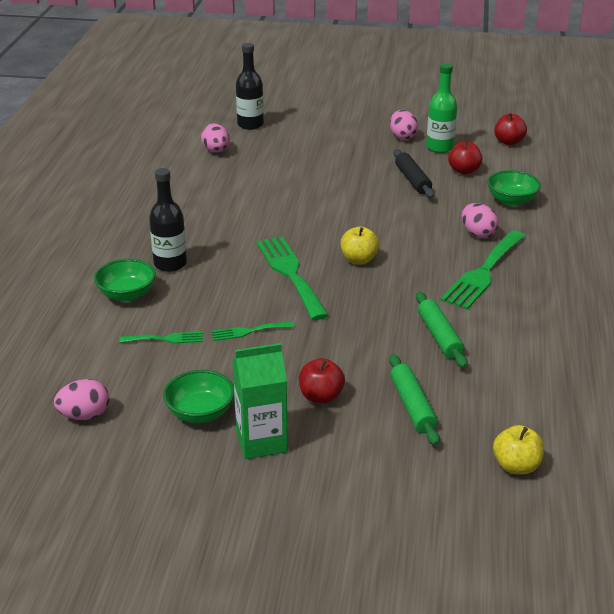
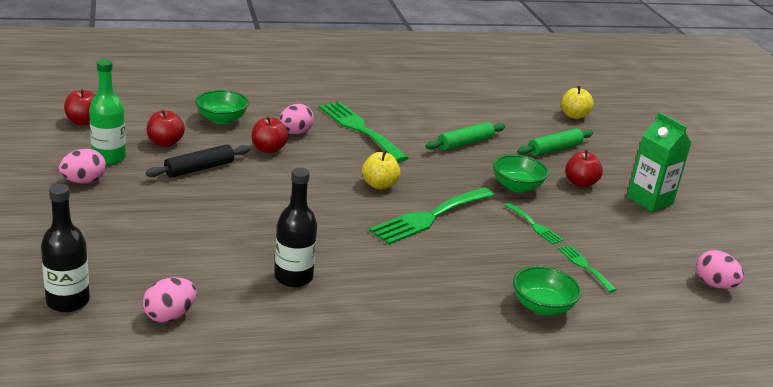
camera: 115 degrees left, 5 degrees down
(170, 264) = (467, 291): black bottle -> black bottle (293, 277)
(200, 413) = (651, 230): green bowl -> green bowl (517, 186)
(444, 215) = (268, 149): none -> red apple
(483, 272) = (360, 129): green fork -> green fork turned 135 degrees counterclockwise

